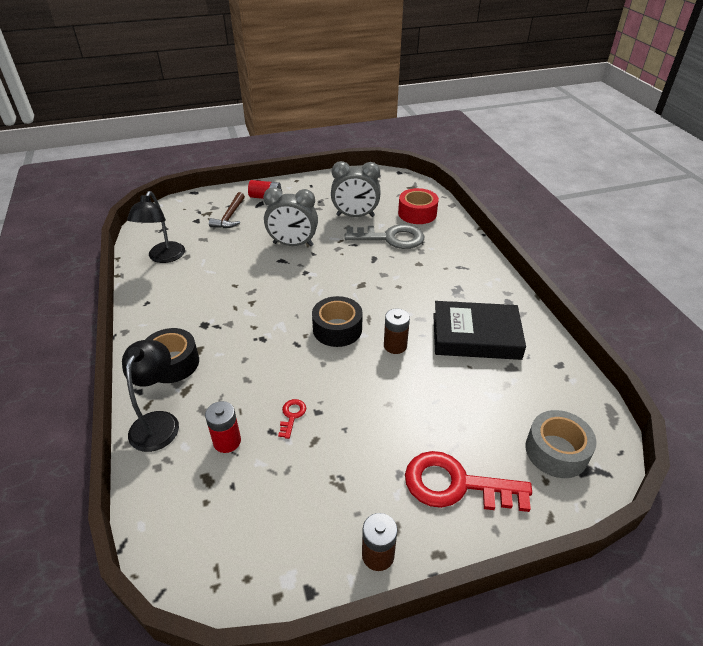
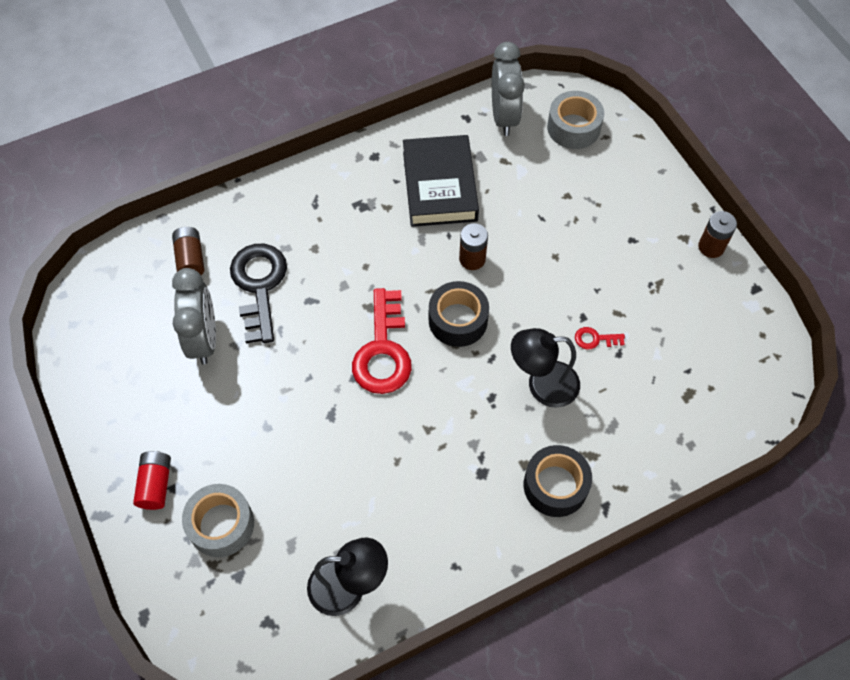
camera: 100 degrees left, 20 degrees up
(158, 422) = (640, 466): black lamp -> black lamp (542, 385)
(227, 441) = (643, 390): red battery -> none
(230, 216) = (221, 524): brown hammer -> grey tape
(293, 244) = (290, 409): grey clock -> grey clock (504, 116)
(390, 238) = (259, 286): grey key -> black key
(417, 213) = (191, 259): red tape -> brown battery
(456, 485) = (630, 197): red key -> red key (383, 350)

